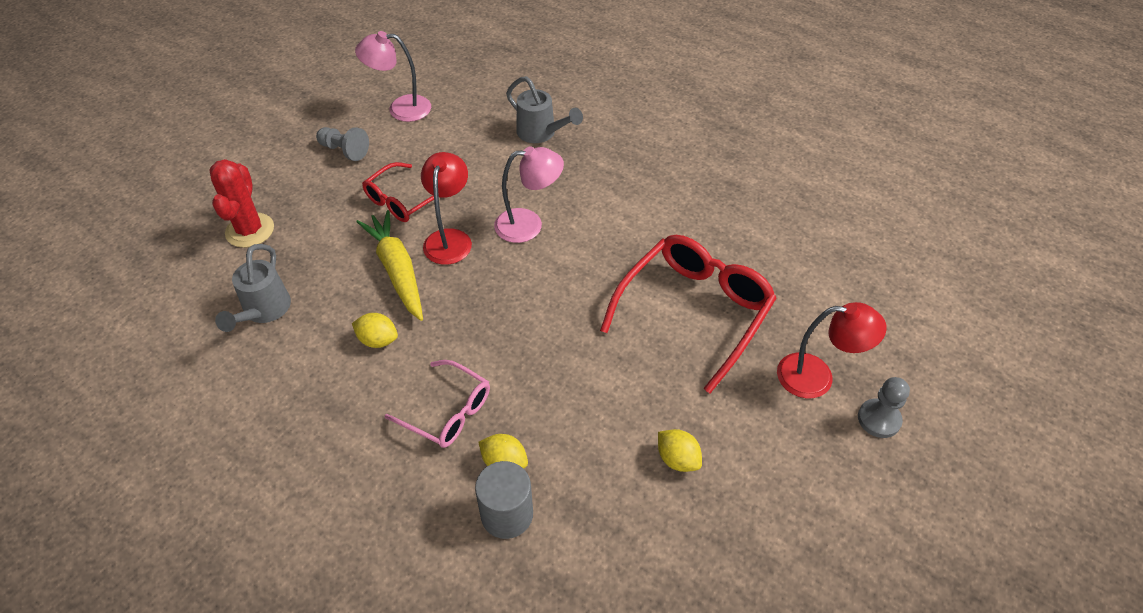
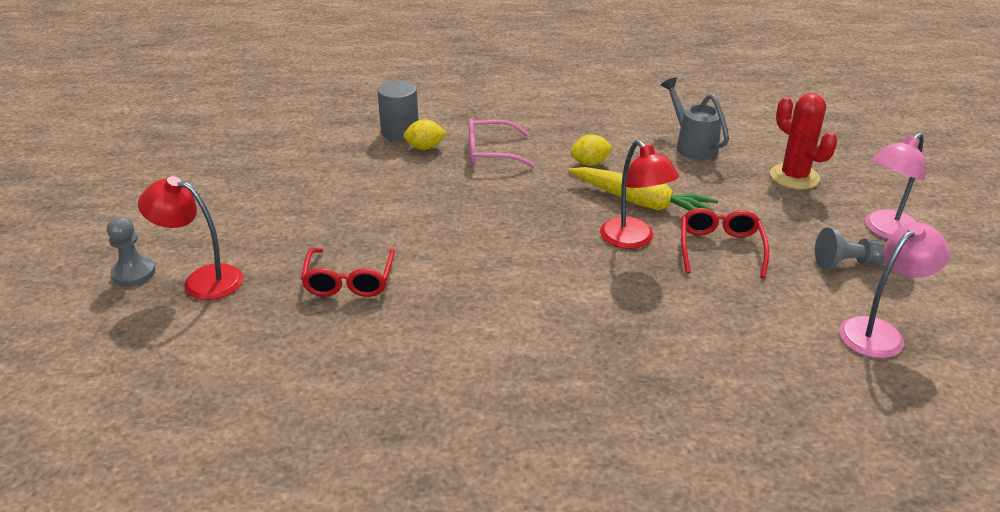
camera: 145 degrees right, 15 degrees down
(529, 225) = (578, 282): pink lamp -> pink lamp (885, 231)
(541, 133) = (690, 384): grey watering can -> none
(677, 459) = (301, 191): yellow lemon -> none
(694, 312) = (349, 281): red glasses -> red glasses, size x0.58
(817, 377) = (202, 280): red lamp -> red lamp turned 45 degrees clockwise

